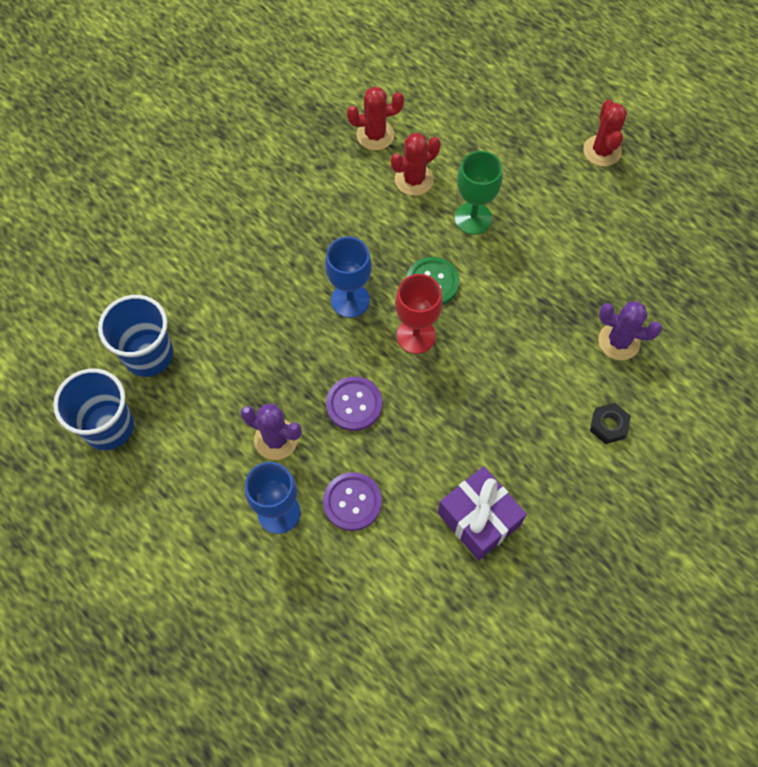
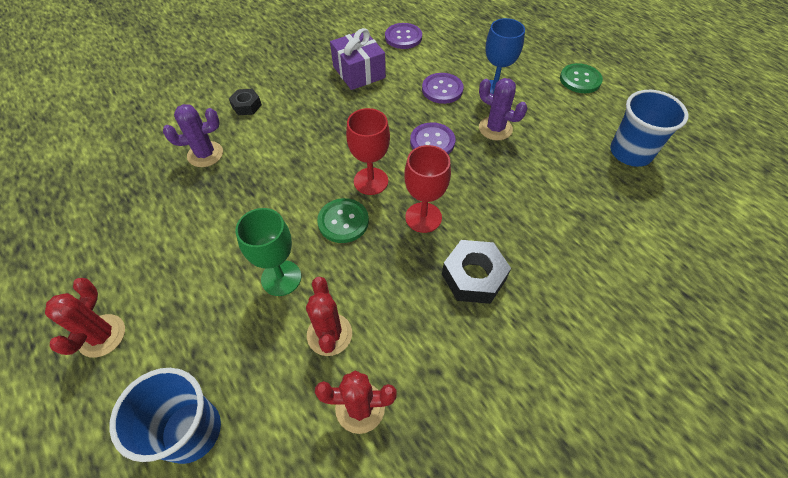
camera: 170 degrees left, 10 degrees down
(148, 355) = (608, 198): blue cup -> blue cup (191, 431)
(152, 558) = (580, 80): none -> green button
(294, 246) = (473, 277): none -> black nut
(350, 300) = (423, 217): blue goblet -> red goblet
(414, 180) = (329, 334): red cactus -> red cactus turned 75 degrees counterclockwise
(430, 617) = (403, 37): none -> purple button
(619, 341) = (205, 154): purple cactus -> purple cactus turned 45 degrees counterclockwise

